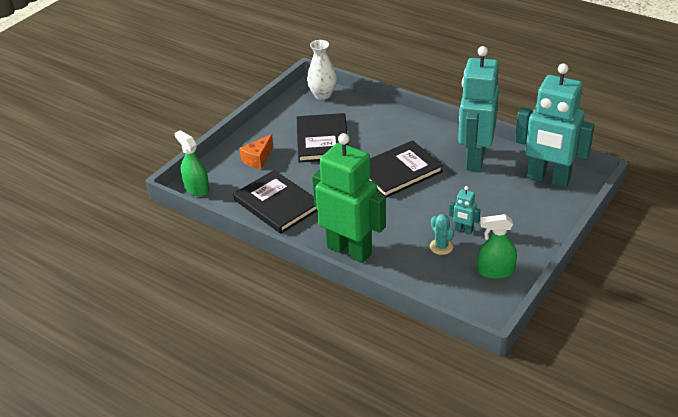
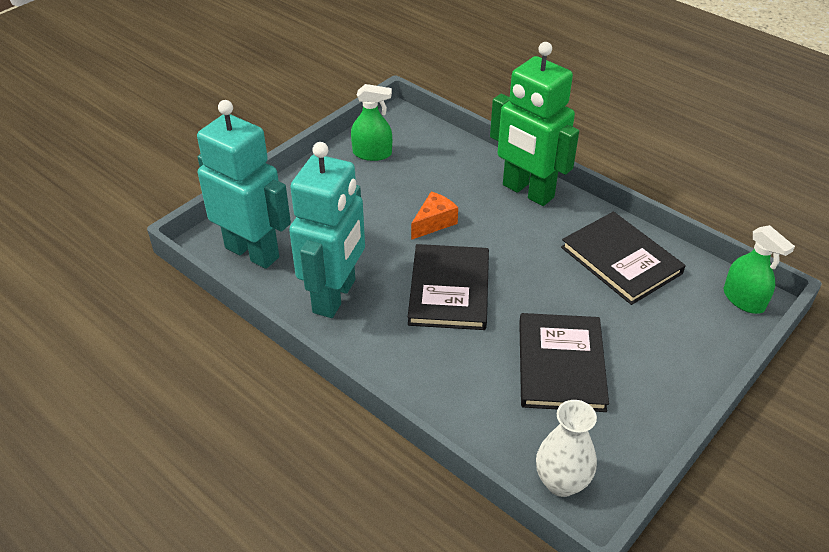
camera: 175 degrees left, 5 degrees up
(258, 159) = (662, 341): orange cheese -> orange cheese (434, 223)
(398, 171) = (449, 290): black book -> black book turned 60 degrees counterclockwise
(441, 247) = (421, 184): turquoise cactus -> none
(463, 230) = (389, 199): turquoise robot -> none

